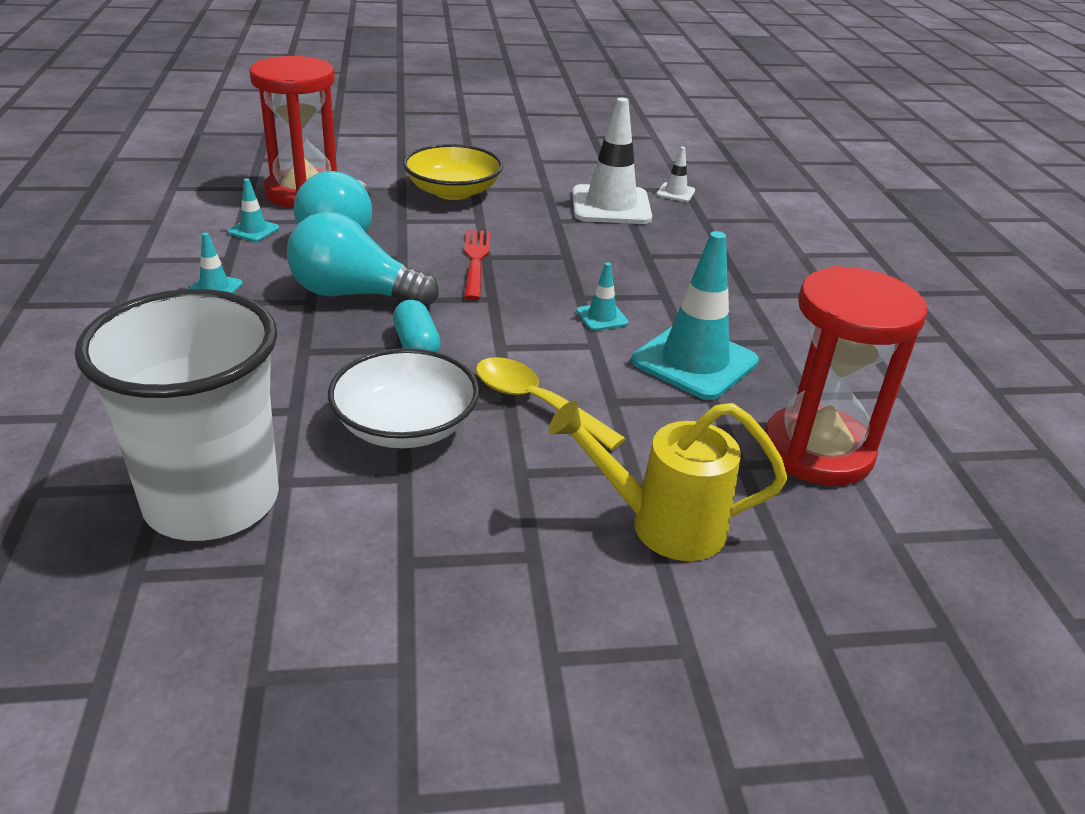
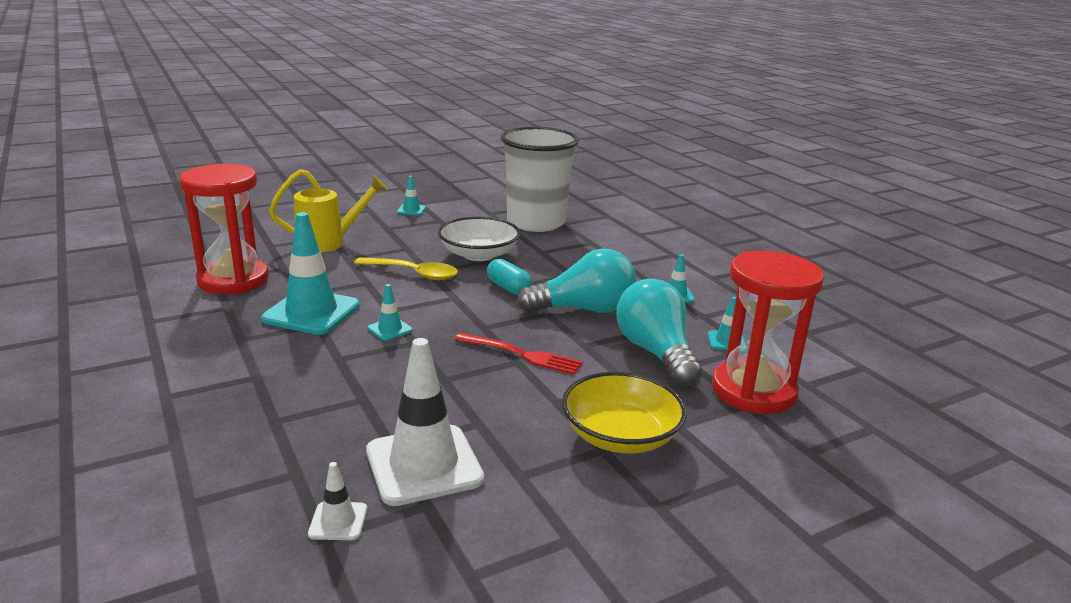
camera: 160 degrees right, 10 degrees down
(447, 629) = (411, 210): none -> turquoise traffic cone
(475, 261) = (522, 354): red fork -> red fork turned 45 degrees counterclockwise

